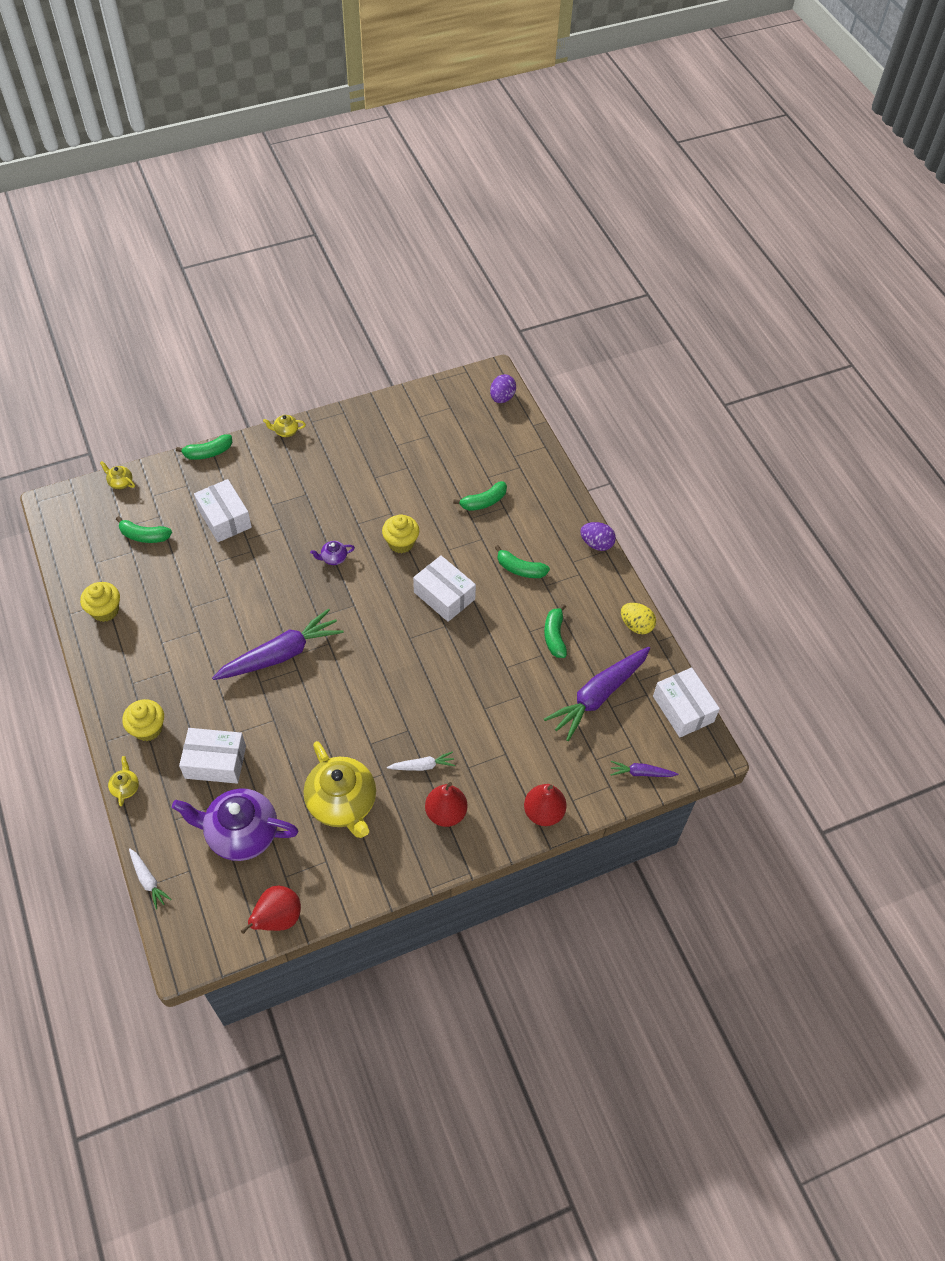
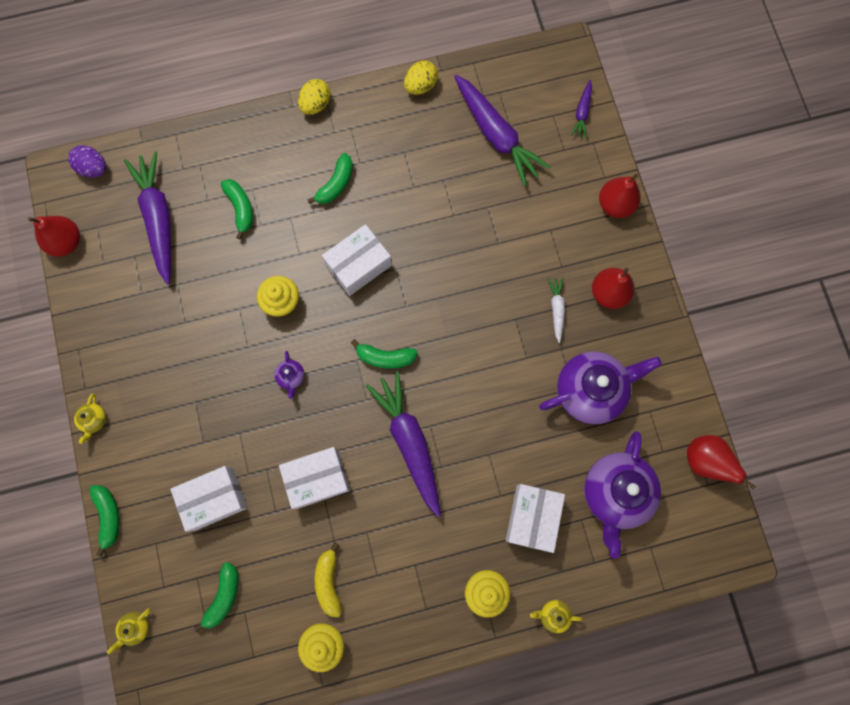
camera: 80 degrees left, 20 degrees up
(148, 880) = (658, 589): white carrot -> none
(156, 607) = (329, 581): none -> yellow banana
(342, 803) = (590, 390): yellow teapot -> purple teapot
(433, 390) = (66, 242): none -> red pear
(464, 447) = (158, 219): none -> purple carrot
(554, 636) = (423, 163): green banana -> green banana (385, 357)
(596, 544) = (316, 104): purple egg -> yellow egg
(683, 709) = (519, 63): white box -> white box (317, 479)

